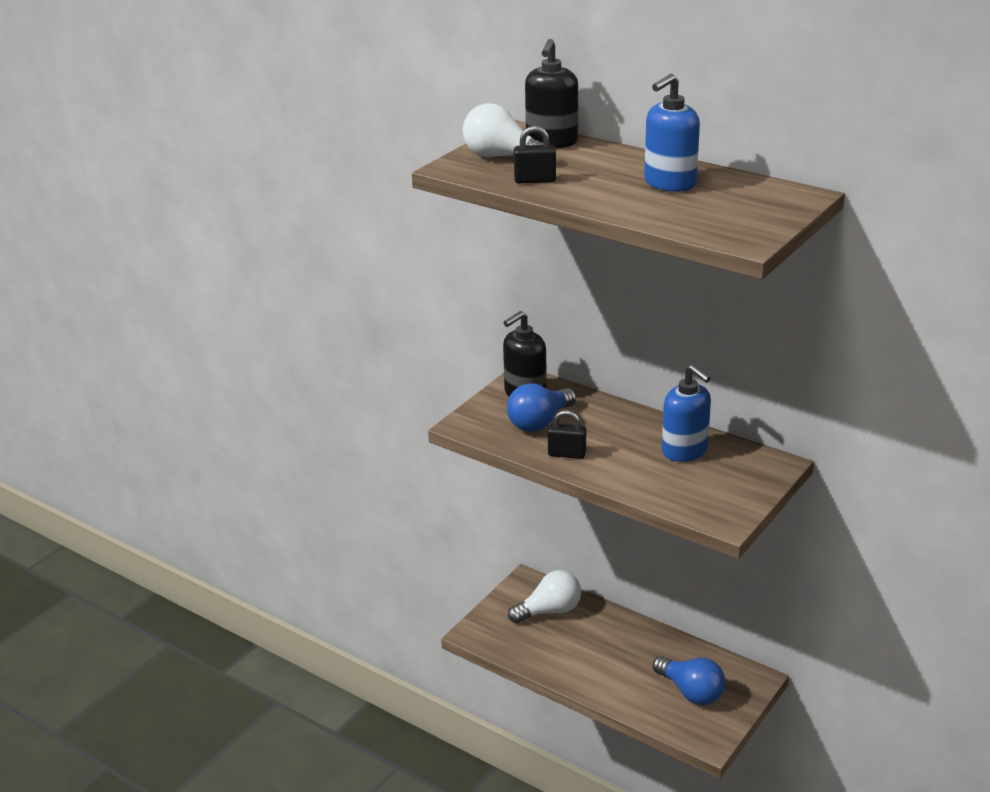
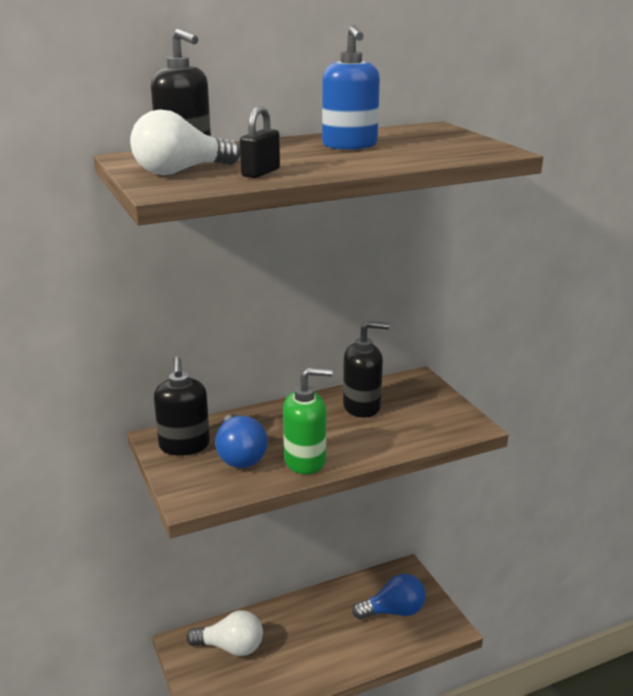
camera: 60 degrees left, 5 degrees down
(549, 611) = (231, 647): white light bulb -> white light bulb turned 90 degrees clockwise
(567, 454) = (305, 461): black padlock -> green soap dispenser
(685, 451) = (362, 407): blue soap dispenser -> black soap dispenser

